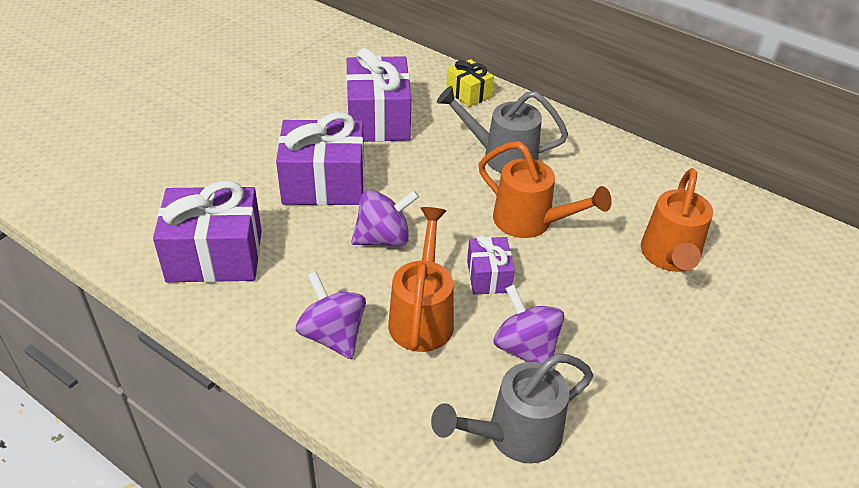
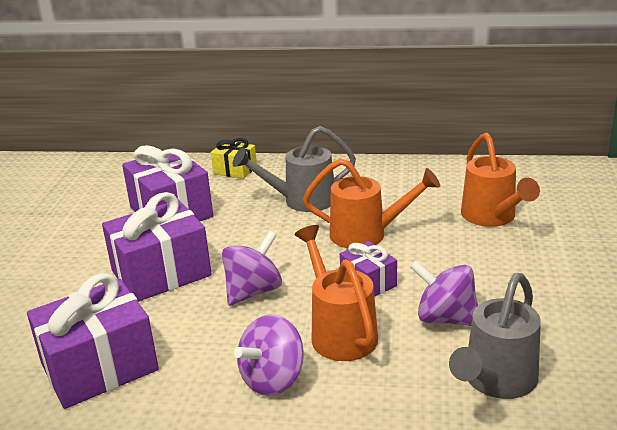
camera: 25 degrees left, 15 degrees down
(333, 335) = (273, 379): purple spinning top -> purple spinning top turned 75 degrees counterclockwise

